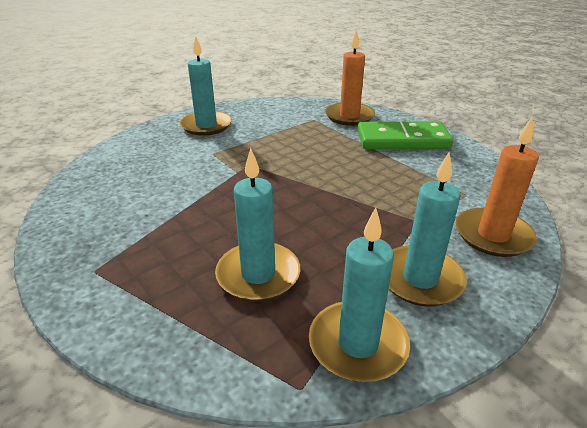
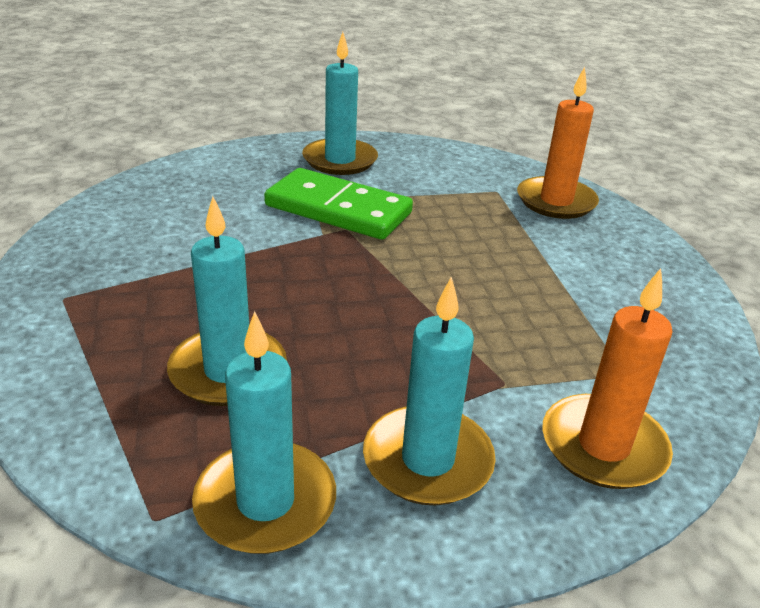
camera: 25 degrees right, 0 degrees up
(402, 140) = (605, 260): green domino -> green domino (338, 209)

